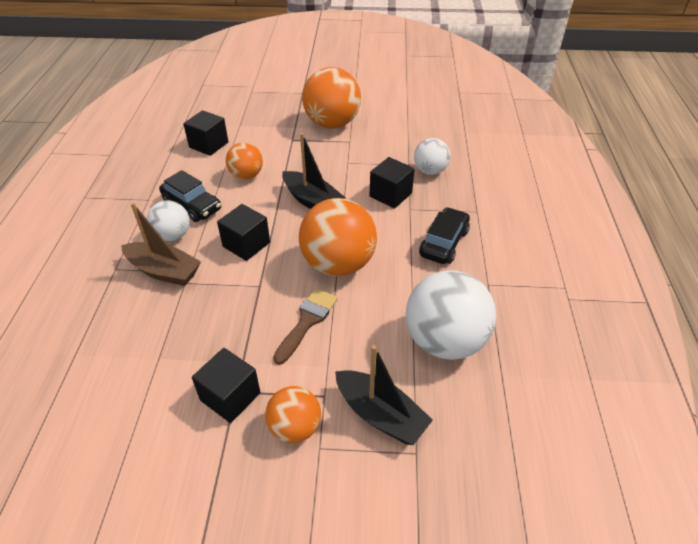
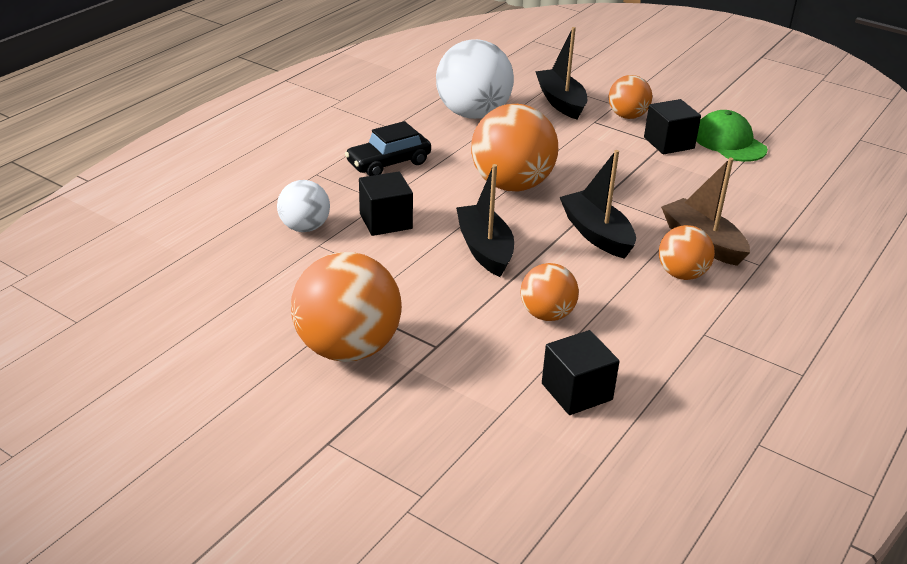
camera: 150 degrees left, 10 degrees down
(163, 435) = (729, 142): none -> green cap
(172, 235) = (682, 274): white ball -> orange ball
(192, 205) = (643, 301): black car -> none
(246, 244) = (597, 234): black cube -> black boat
(307, 321) = (576, 159): brown brush -> none

